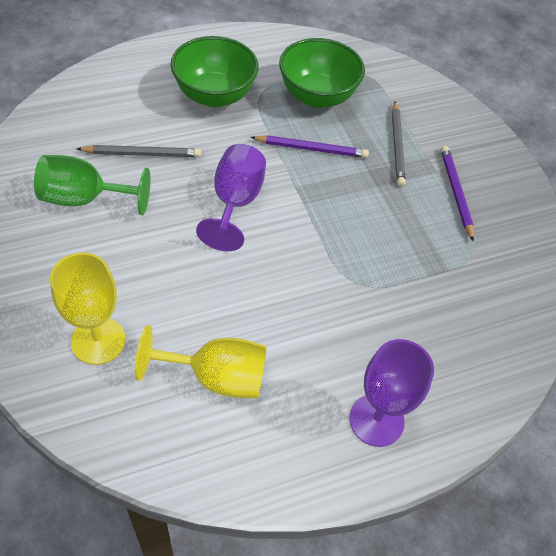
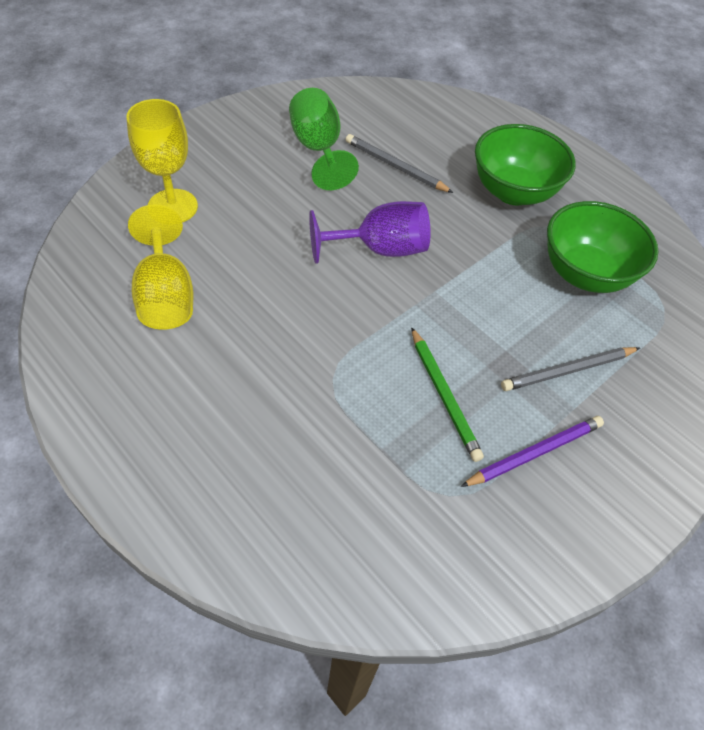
camera: 70 degrees right, 0 degrees up
(142, 154) = (396, 167): grey pencil -> grey pencil turned 150 degrees clockwise
(311, 149) = (499, 290): purple pencil -> none
(376, 420) = (162, 440): purple goblet -> none
(394, 221) = (443, 395): none -> green pencil

